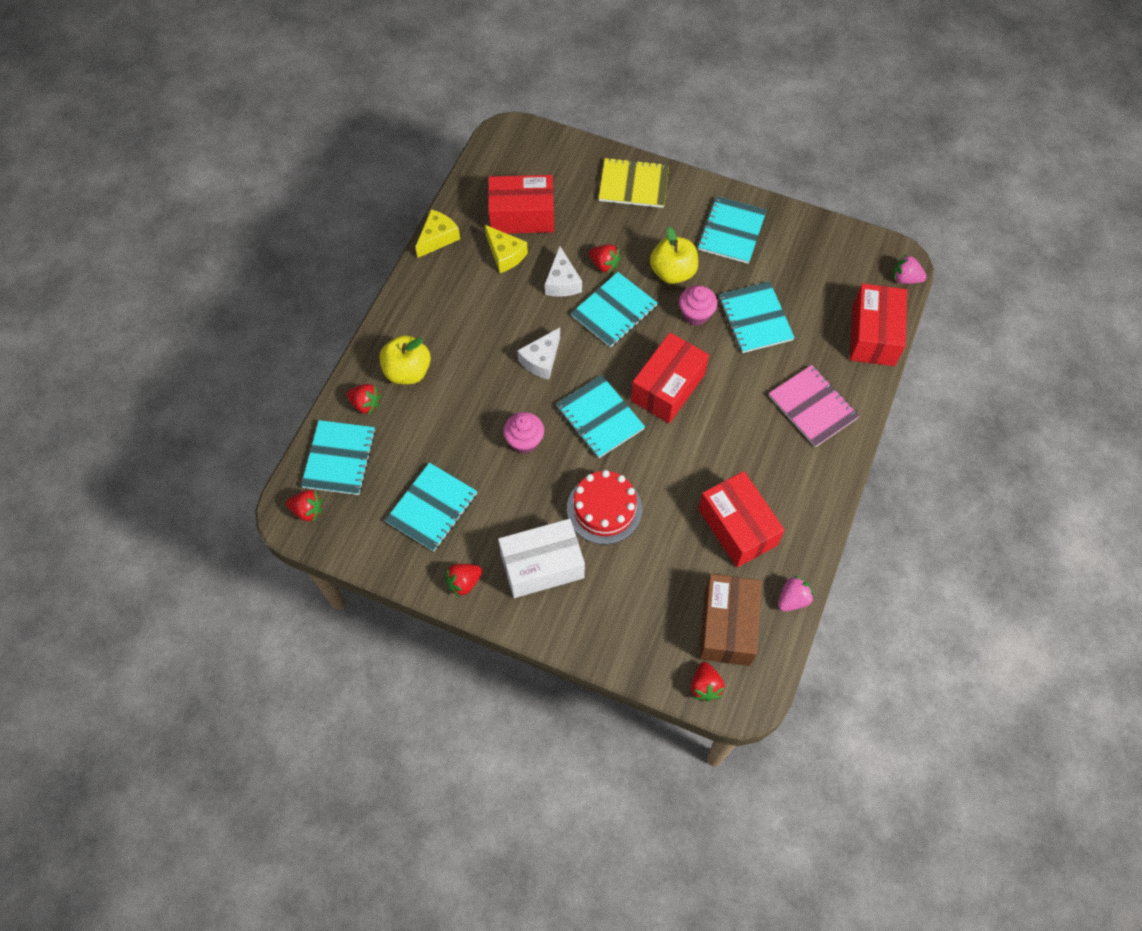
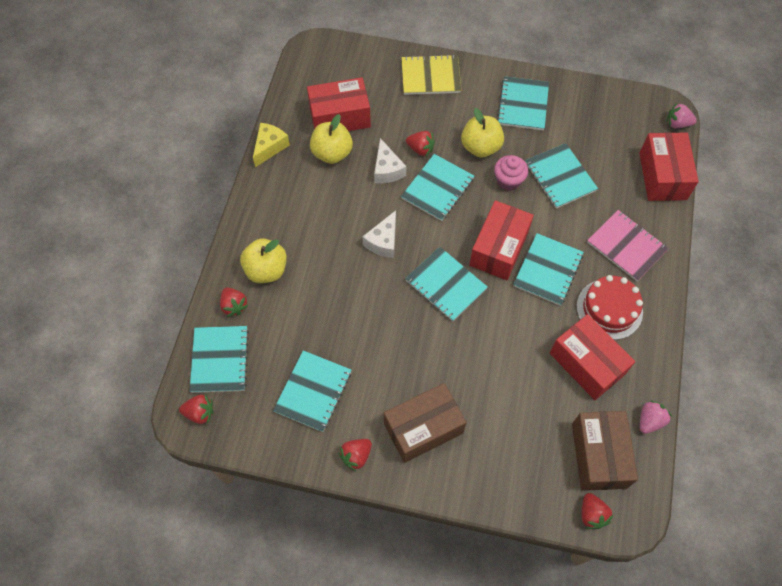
camera: 10 degrees left, 0 degrees up
(365, 404) = (234, 306): red strawberry -> red strawberry turned 45 degrees clockwise
(505, 255) = (332, 153): yellow cheese -> yellow apple
(524, 441) = (383, 316): pink cupcake -> none
(542, 566) = (423, 428): white box -> brown box
(604, 509) = (467, 366): red cake -> red cake (609, 309)
(717, 419) = (548, 270): none -> turquoise notebook

